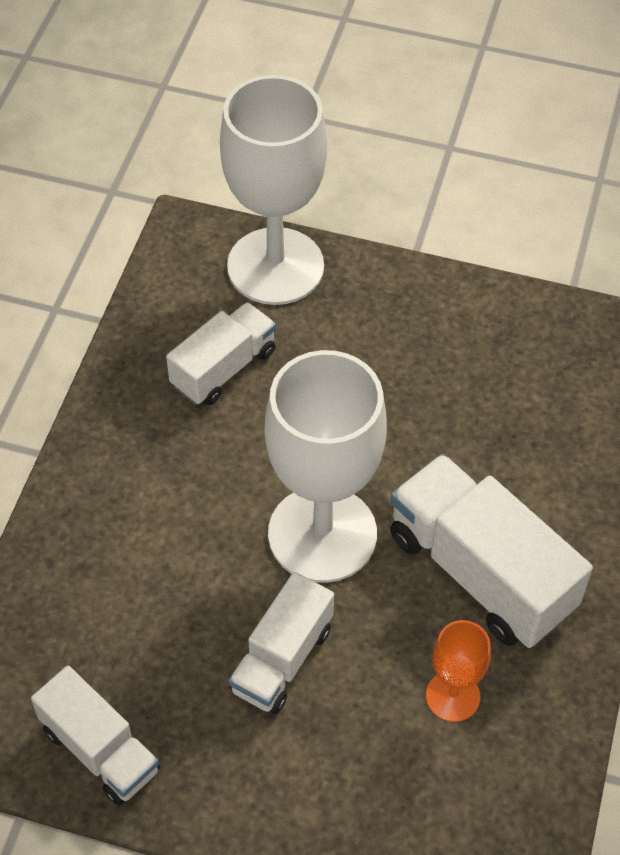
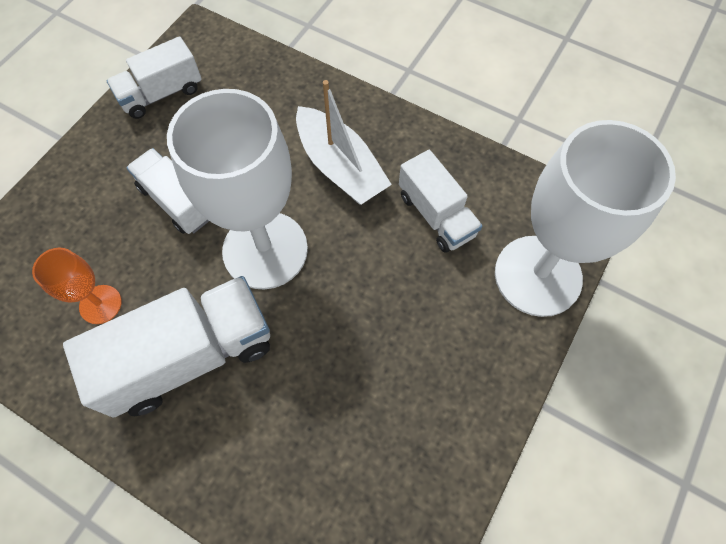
camera: 105 degrees right, 10 degrees up
(178, 482) = (340, 167): none -> white boat

